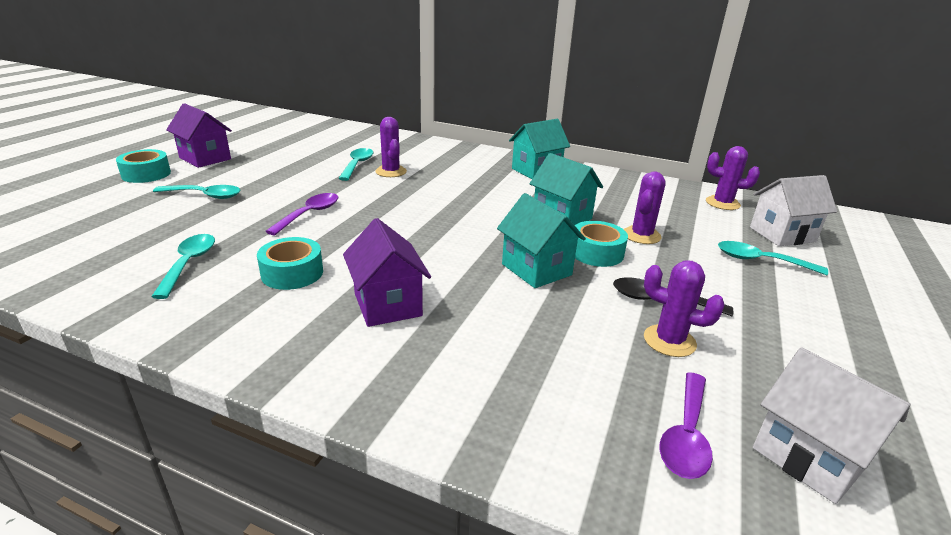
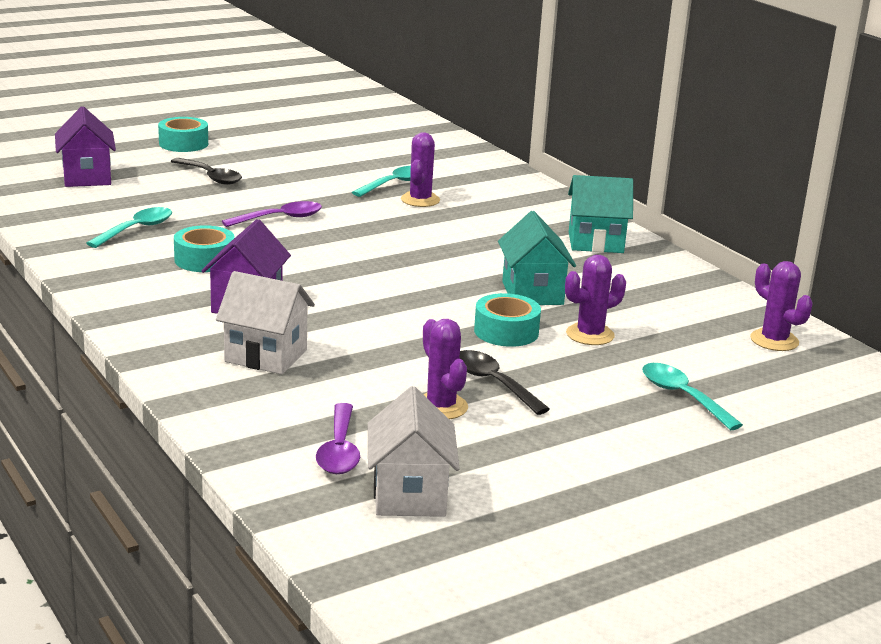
camera: 35 degrees right, 5 degrees down
(205, 158) = (252, 140): purple house -> purple house (87, 177)
(205, 195) = (211, 177): turquoise spoon -> black spoon
(536, 269) = (418, 324): turquoise house -> none
(686, 435) = (339, 450): purple spoon -> purple spoon turned 60 degrees counterclockwise
(782, 234) = (776, 388): white house -> white house (266, 356)

